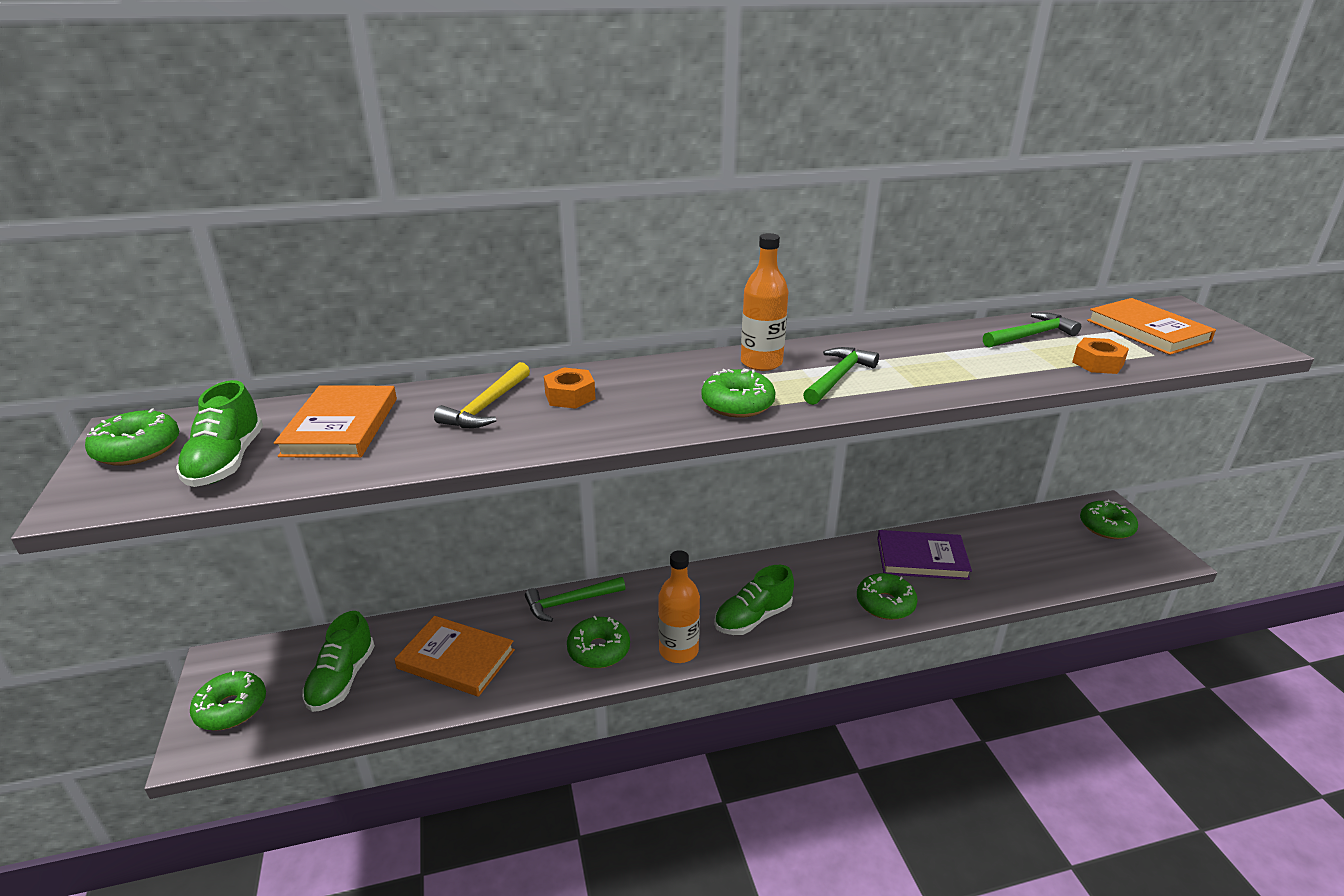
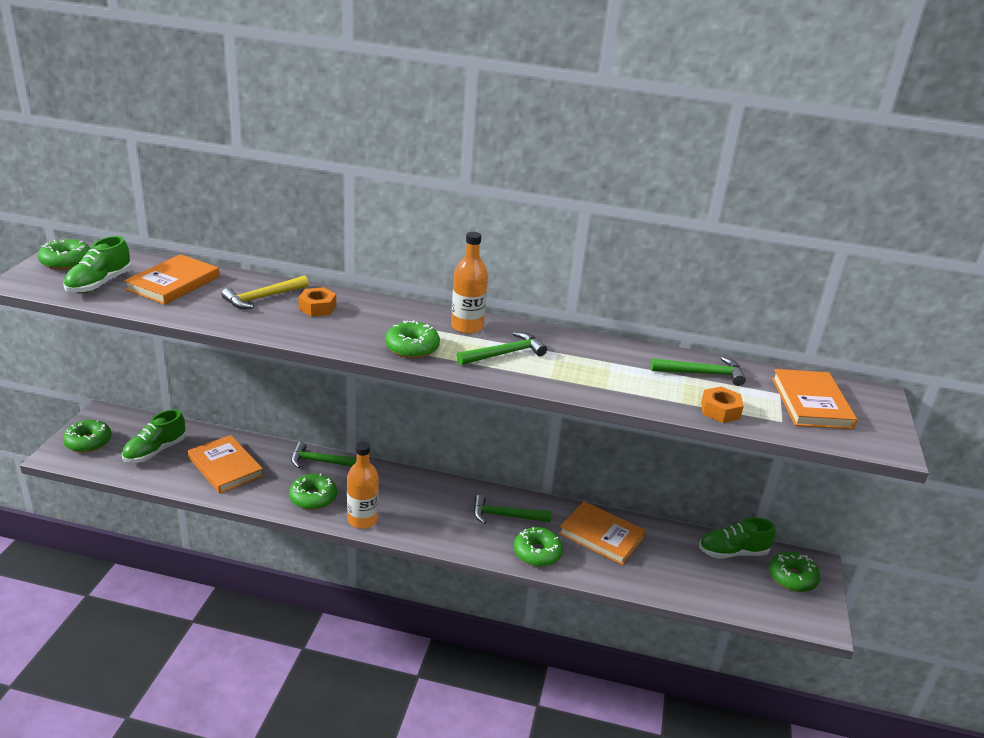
camera: 25 degrees right, 0 degrees up
(753, 618) = (432, 522): green shoe -> green shoe (733, 552)
(817, 578) = (505, 516): none -> green hammer
(922, 558) = (601, 535): purple book -> orange book

